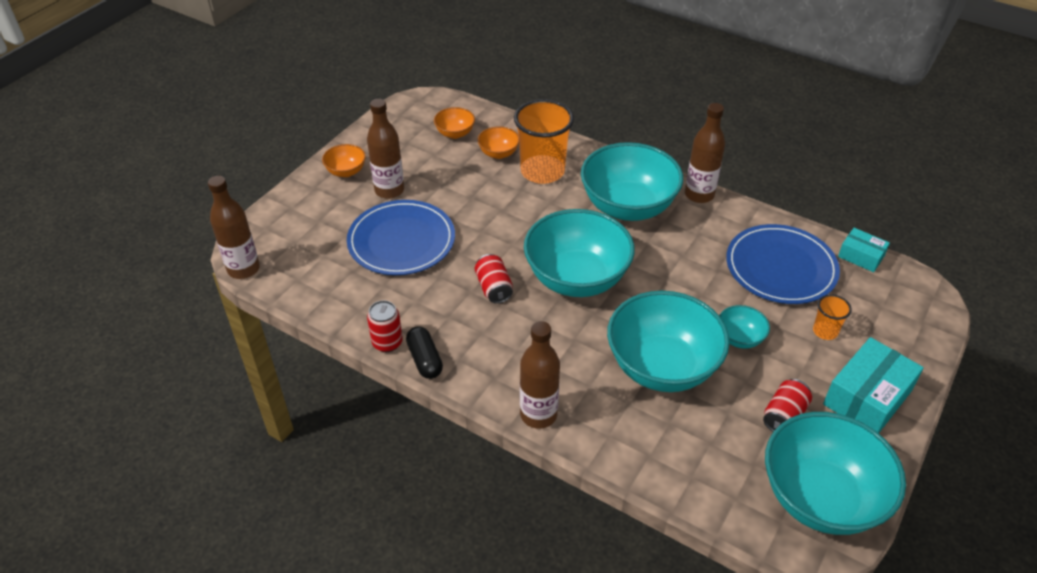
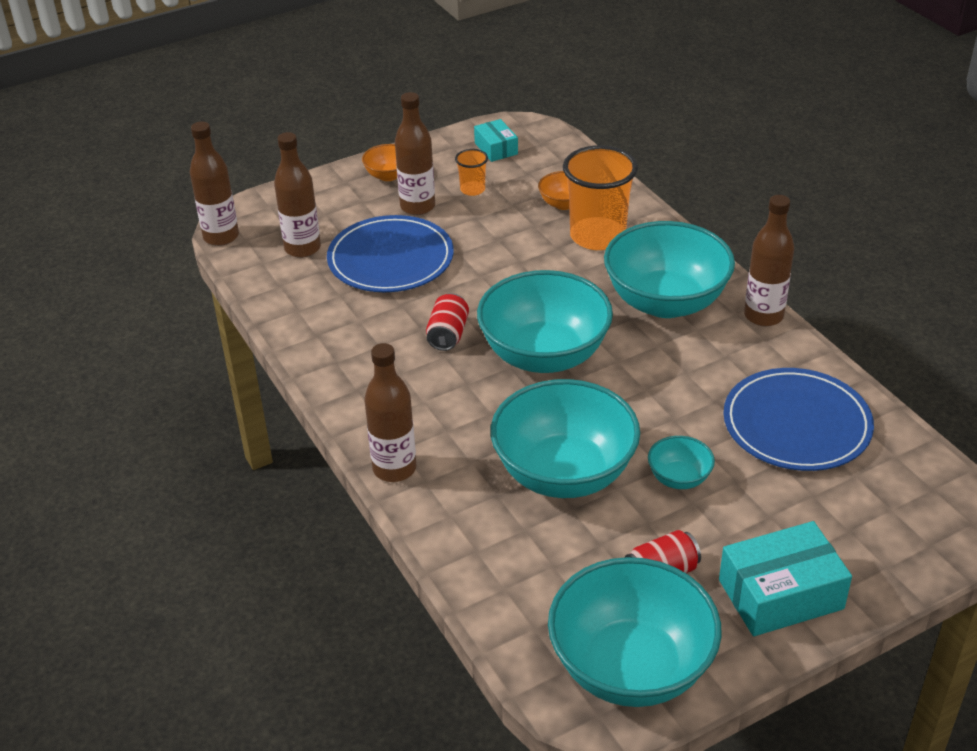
camera: 30 degrees right, 5 degrees down
(322, 256) = (302, 248): none -> brown bottle
(387, 343) = (301, 349): red can -> none
(425, 360) = (324, 377): black capsule -> none
(455, 133) = (532, 170): orange bowl -> none
(825, 331) = (791, 509): orange cup -> orange cup (472, 189)
(861, 256) = (914, 447): turquoise box -> turquoise box (496, 148)

